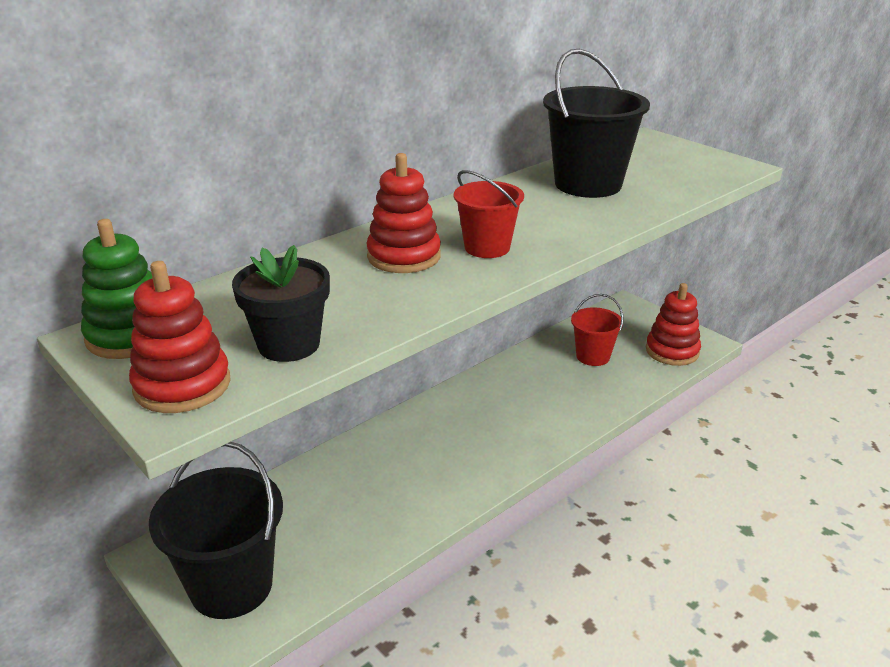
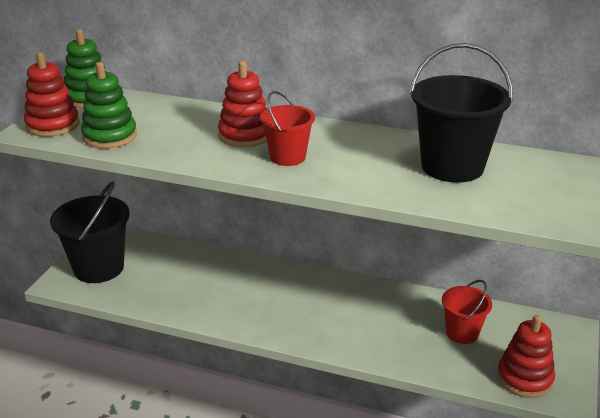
camera: 60 degrees right, 0 degrees up
(289, 344) = (110, 136): black flower pot -> green stacking toy

